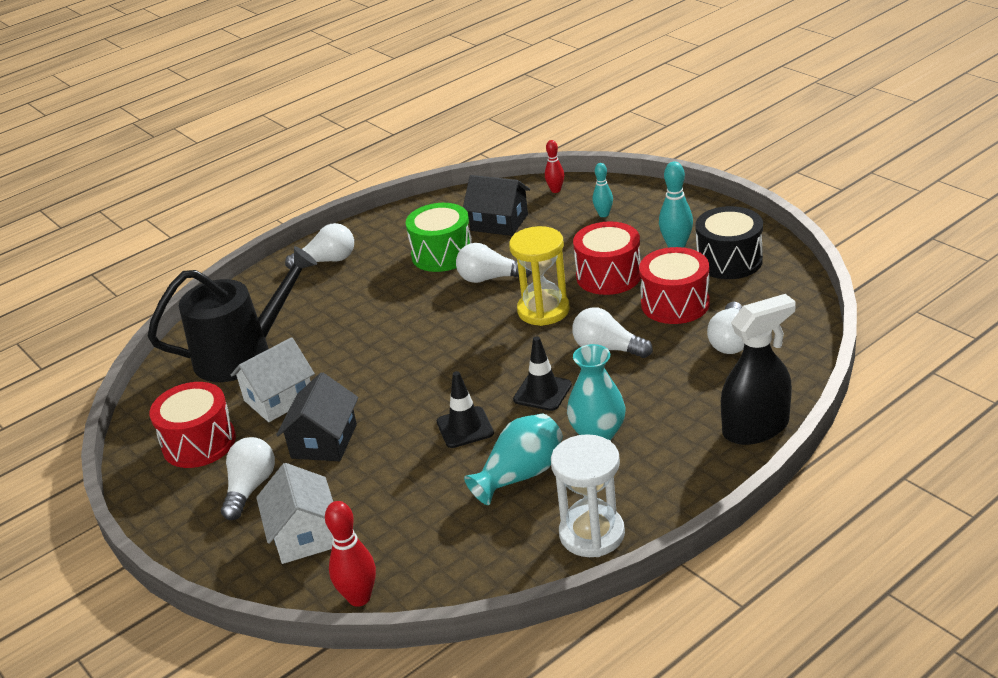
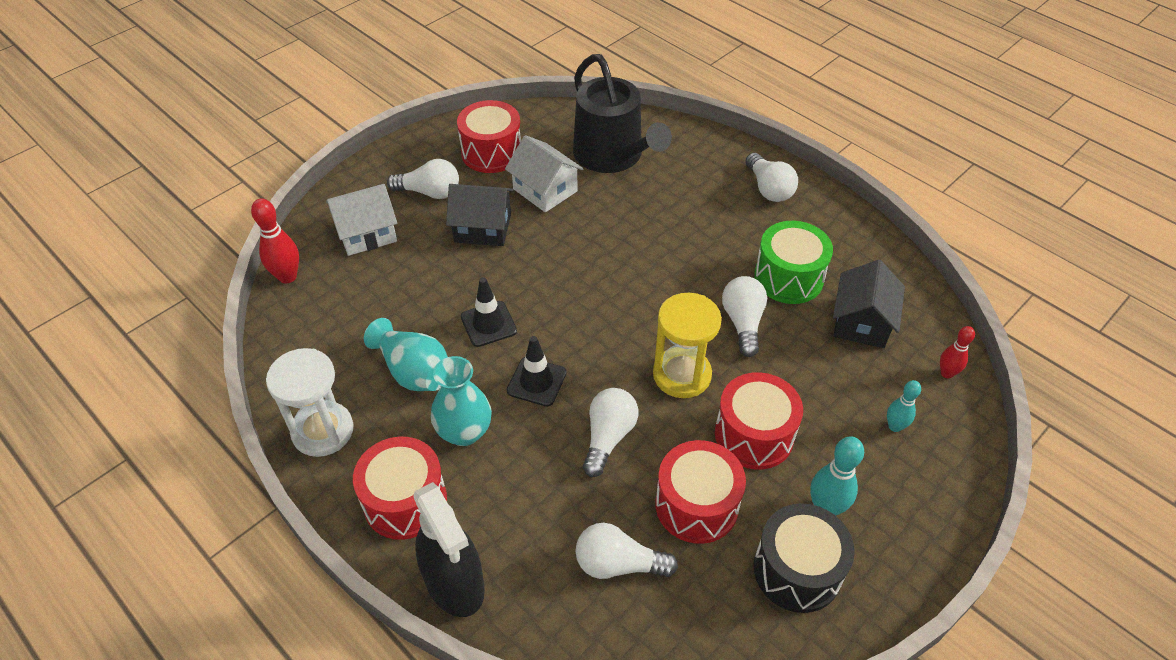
camera: 80 degrees right, 15 degrees up
(675, 465) = (405, 501): none -> red drum

